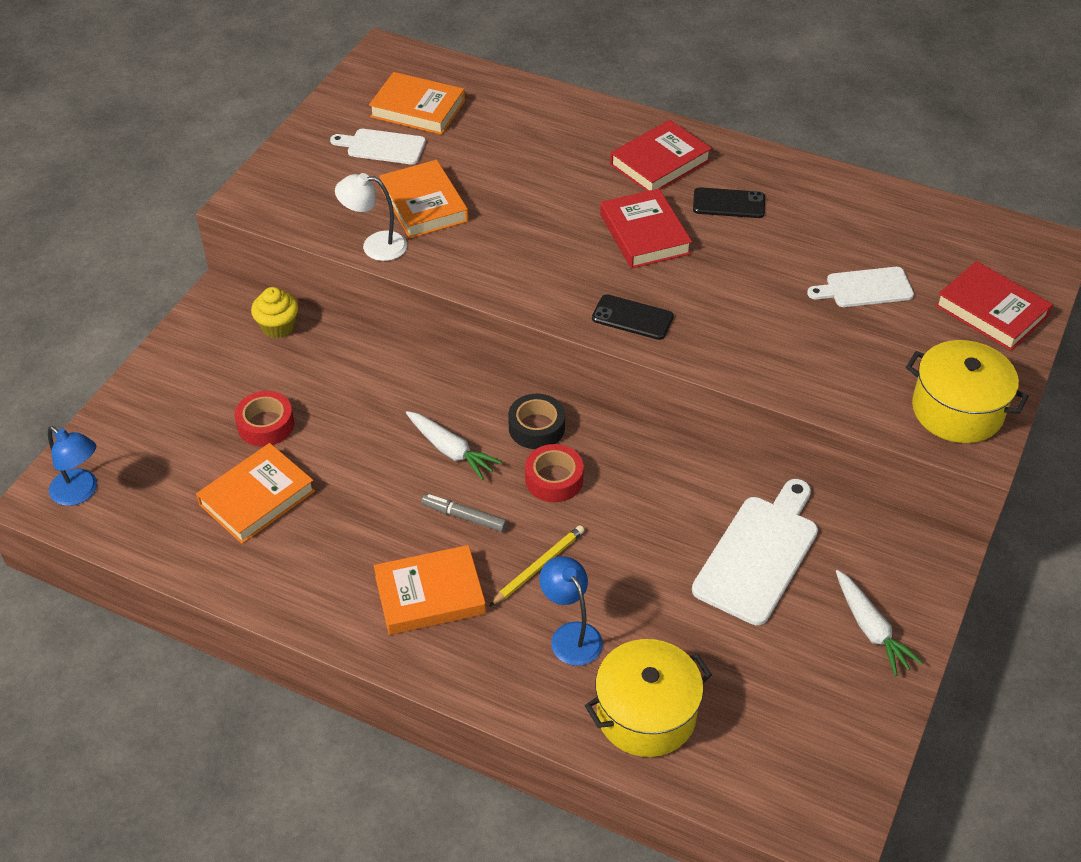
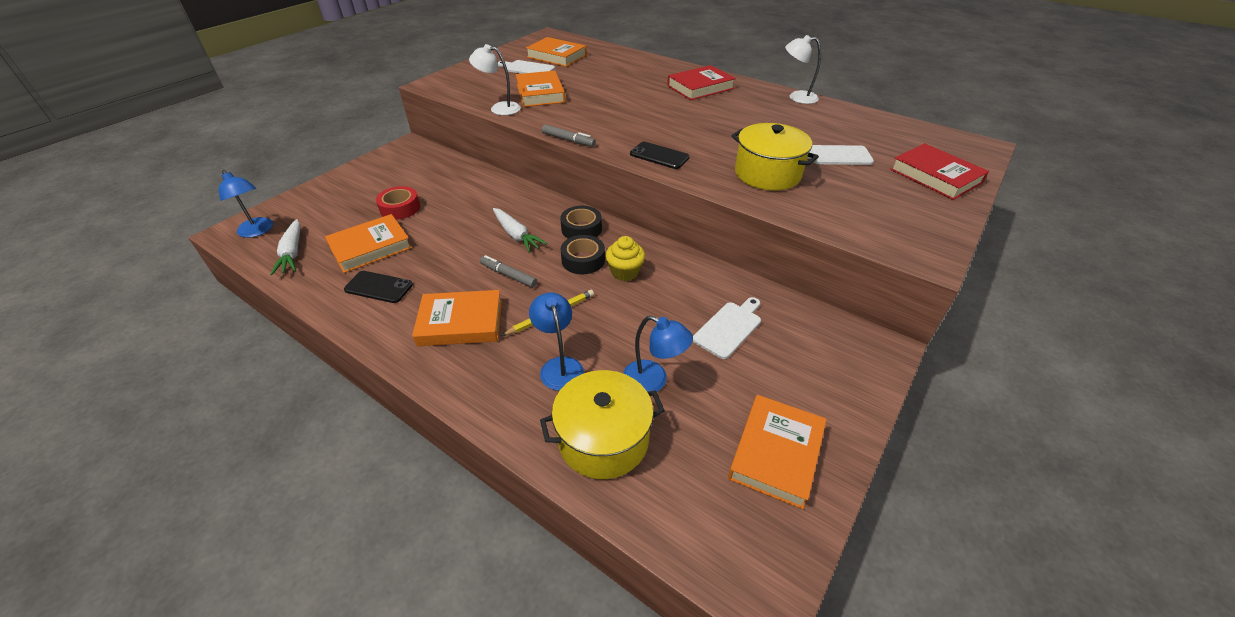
camera: 10 degrees right, 5 degrees down
(278, 327) = (436, 161): yellow cupcake -> yellow cupcake (625, 272)
(499, 302) = (568, 140): none -> grey marker
(554, 479) = (583, 260): red tape -> black tape
(644, 234) = (680, 117): red book -> none
(684, 637) = (653, 381): none -> blue lamp
(728, 203) = (742, 108): black phone -> black phone (379, 287)
(759, 554) = (729, 328): white cutting board -> white cutting board, size x0.61
(803, 170) = (796, 97): none -> white lamp
(831, 700) = (776, 453): none -> orange book
(871, 629) = (819, 397): white carrot -> white carrot (292, 253)
(957, 410) = (909, 231): yellow pot -> yellow pot (767, 174)

